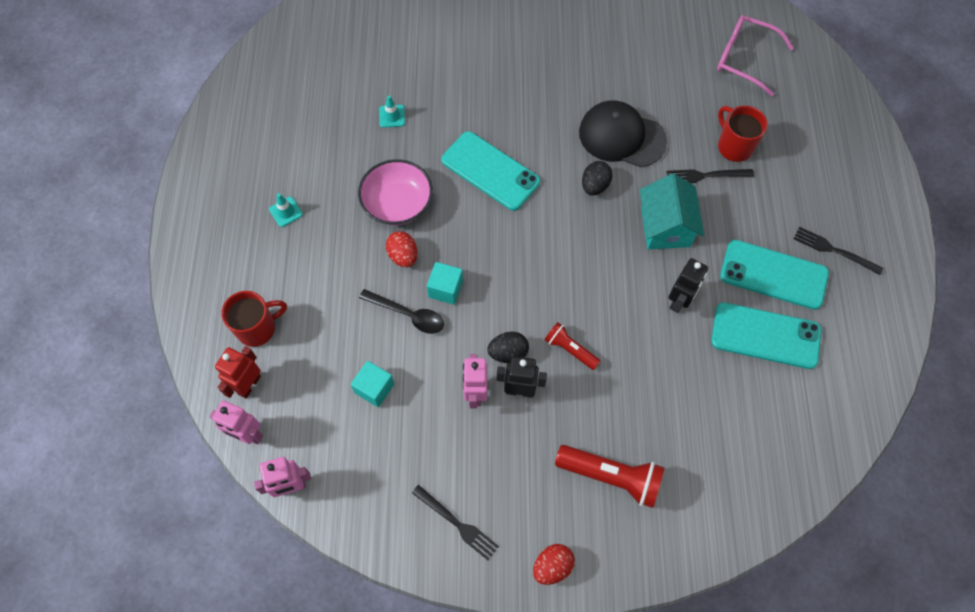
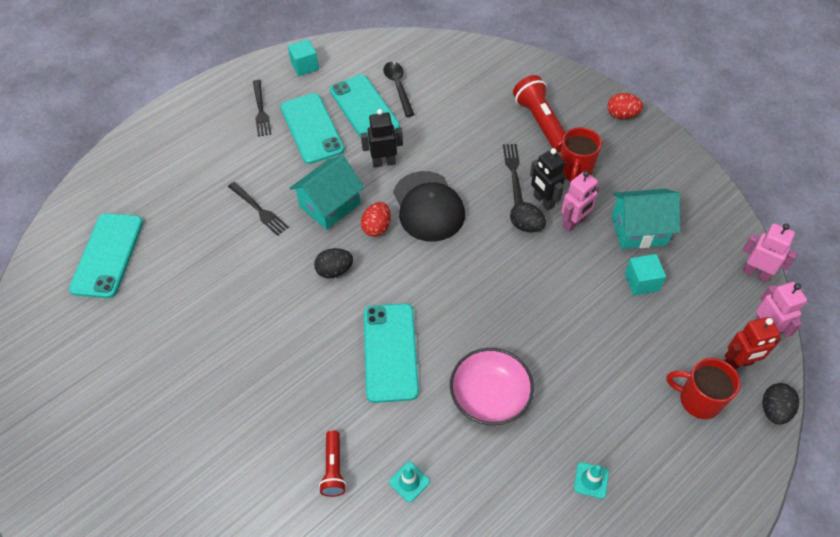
camera: 130 degrees left, 10 degrees down
(198, 370) = (774, 410): none -> black egg
(403, 256) = (529, 351): red egg -> red egg (377, 227)
(408, 315) = (569, 307): black spoon -> black spoon (398, 87)
(418, 438) = (639, 230): none -> turquoise house
(445, 289) = (523, 300): turquoise cube -> turquoise cube (305, 66)
(457, 524) = (658, 172): black fork -> black fork (513, 172)
(570, 349) = (484, 195): red flashlight -> red flashlight (334, 469)
(621, 136) = (268, 285): black cap -> black cap (428, 206)
(734, 146) = (213, 209): red mug -> red mug (575, 171)
(744, 58) = (107, 255): pink glasses -> turquoise phone

